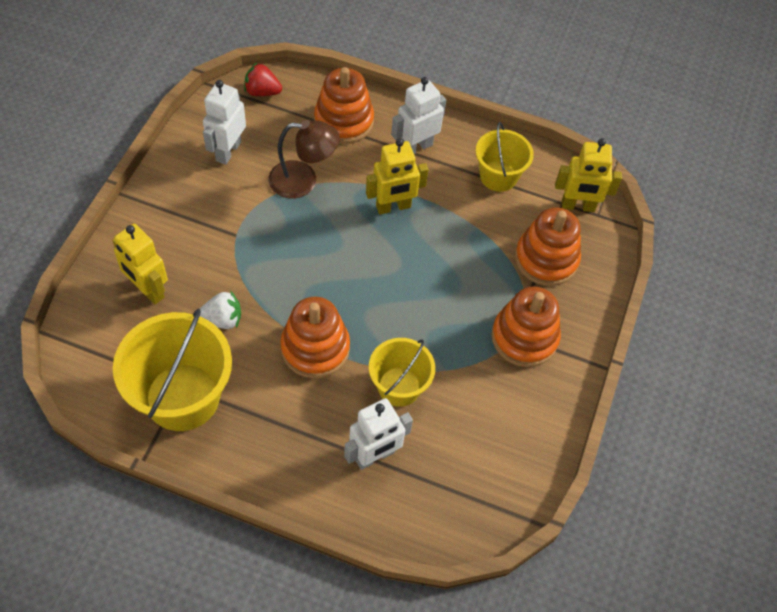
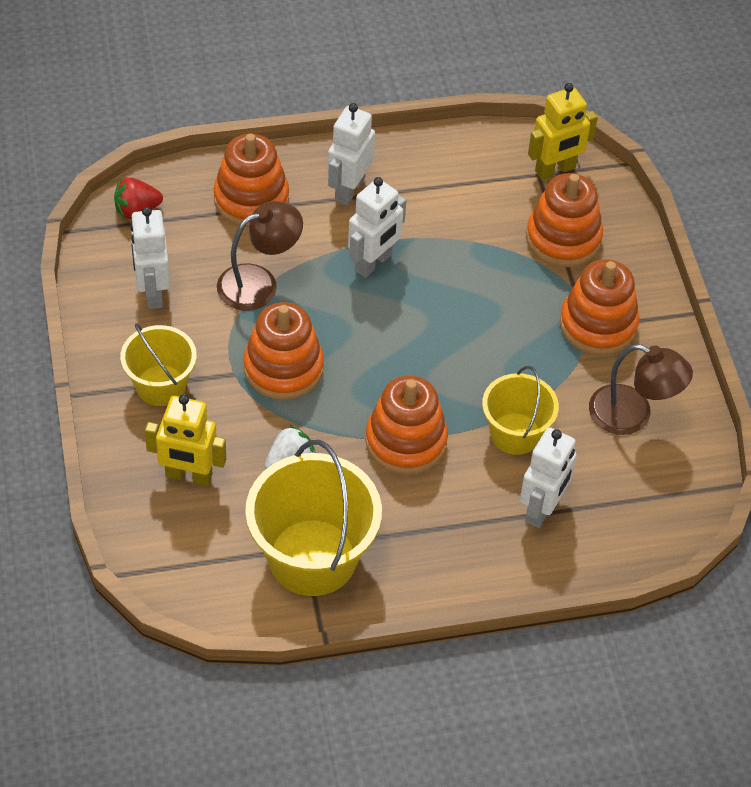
camera: 30 degrees left, 5 degrees down
(272, 249) = (283, 368): none -> orange stacking toy
(393, 207) = (373, 263): yellow robot -> white robot
(498, 176) = (455, 178): yellow bucket -> yellow bucket (161, 385)
(499, 422) = (632, 415): none -> brown lamp

